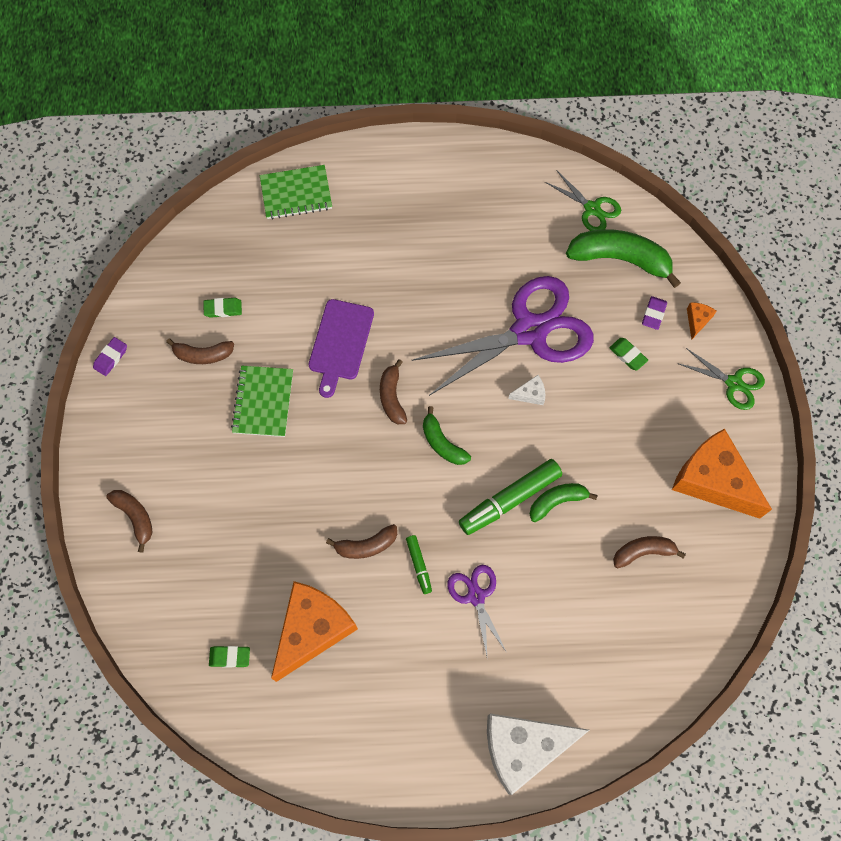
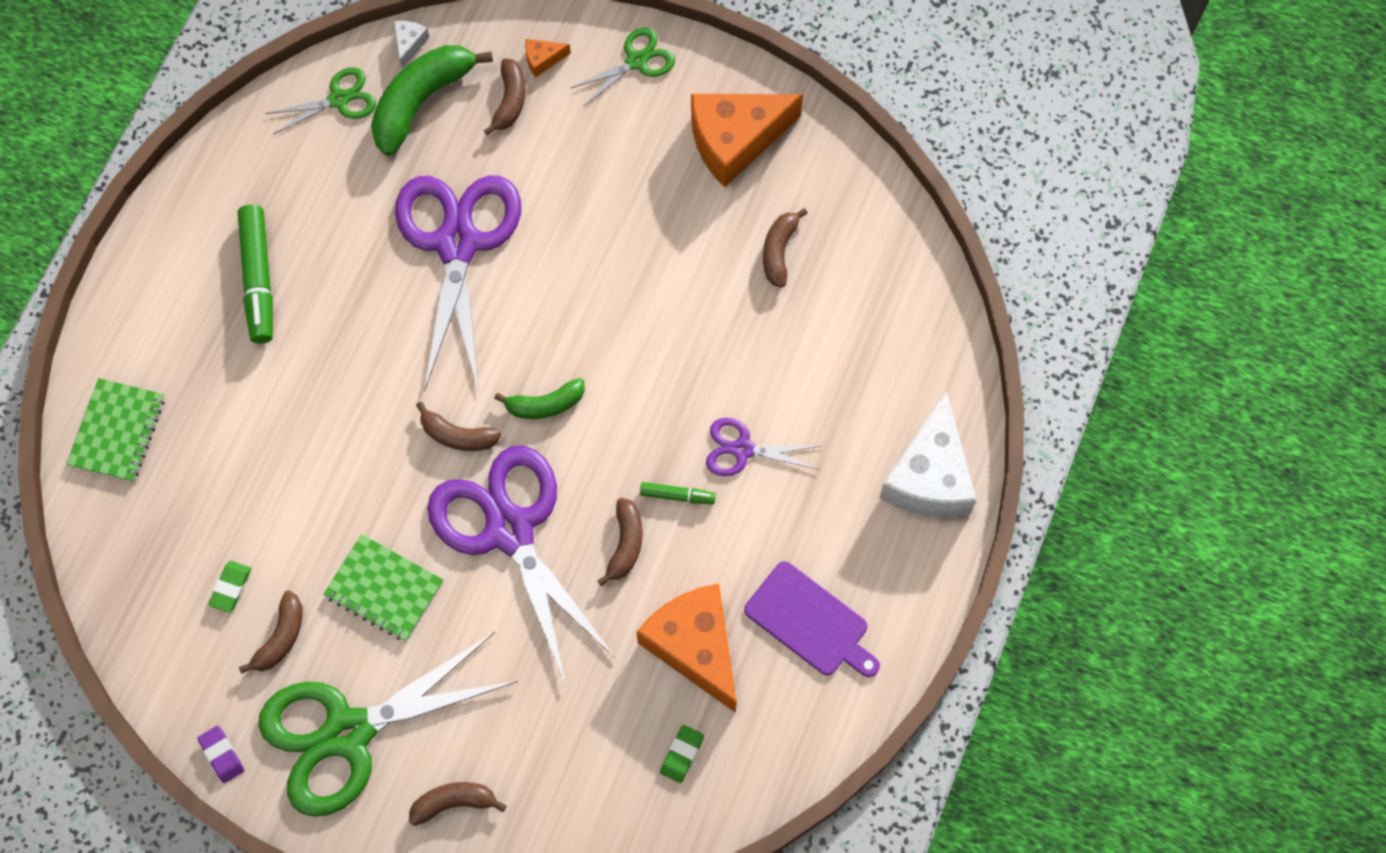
camera: 65 degrees left, 0 degrees up
(156, 427) = (348, 733): none -> green scissors
(340, 343) = (355, 465): purple cutting board -> purple cutting board (810, 622)
(341, 463) = (510, 530): none -> purple scissors
(509, 499) = (650, 362): green marker -> green marker (258, 279)
(530, 394) = (536, 280): white cheese -> white cheese (409, 44)
(557, 501) = (678, 312): green banana -> none
(627, 355) = (545, 153): green eraser -> none
(653, 314) = (510, 101): purple eraser -> brown banana
(697, 320) = (542, 60): orange cheese -> orange cheese turned 60 degrees counterclockwise

